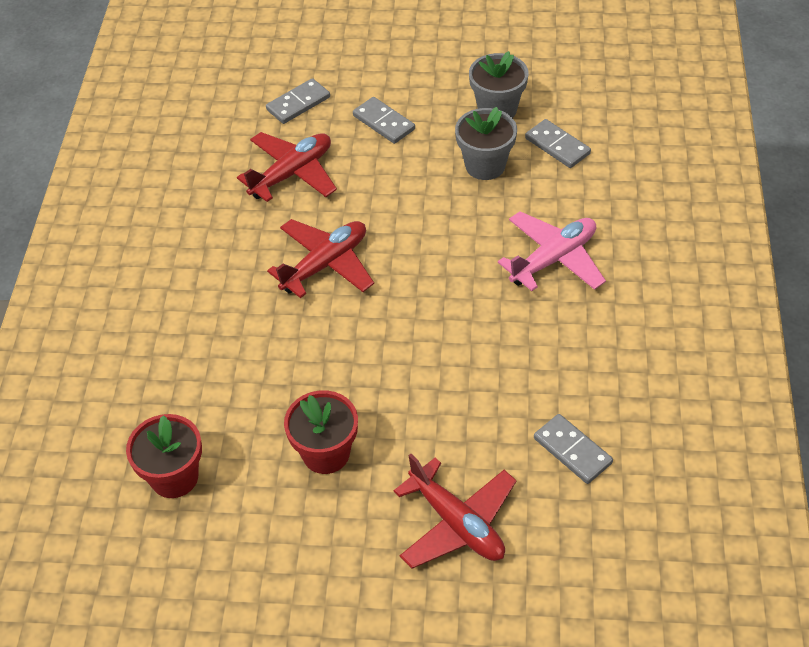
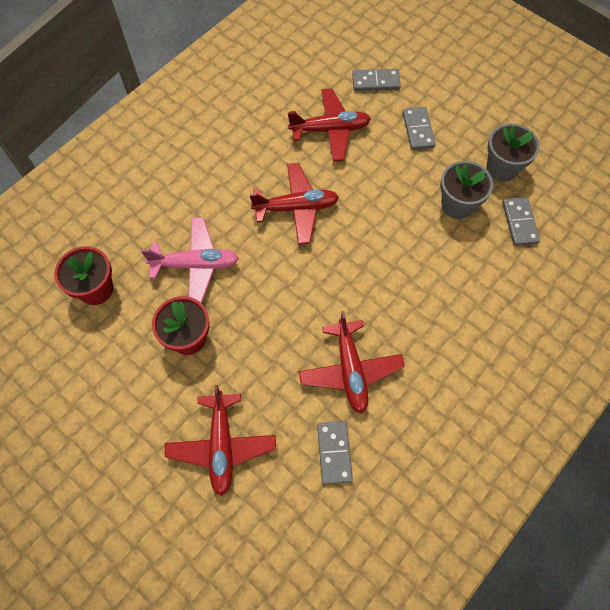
camera: 35 degrees right, 15 degrees up
(519, 371) = (350, 370): none -> red plane
(553, 259) = (443, 305): pink plane -> pink plane (196, 265)

